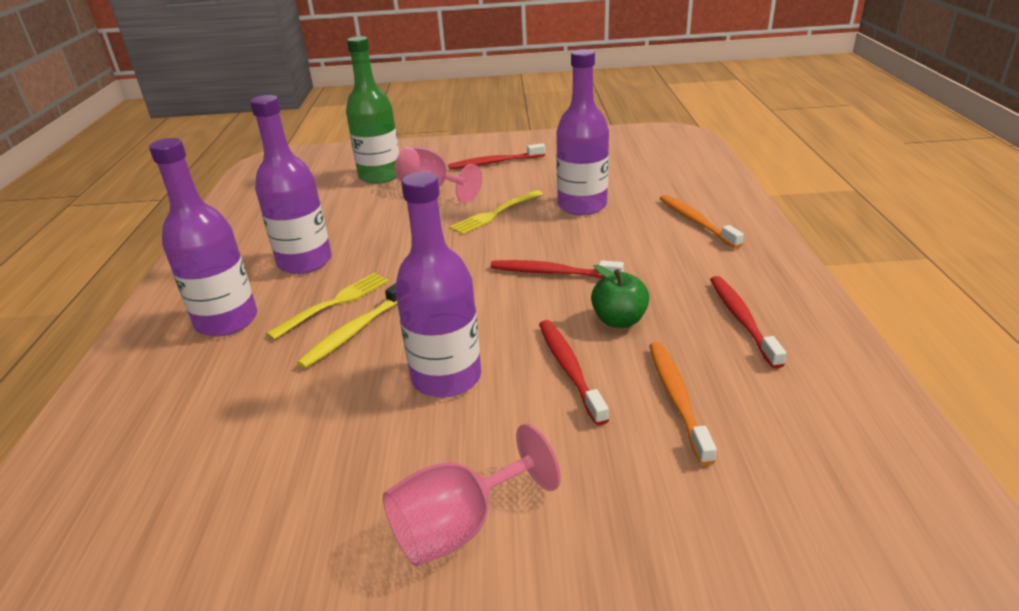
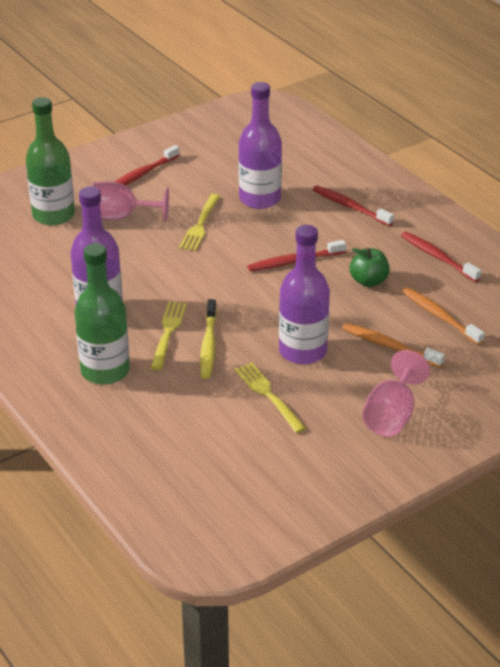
camera: 35 degrees left, 5 degrees up
(227, 321) = (105, 371): purple bottle -> green bottle
(341, 418) = (268, 395): none -> yellow fork
(569, 369) = (368, 321): red toothbrush -> red toothbrush (350, 206)
(696, 221) = (353, 190): orange toothbrush -> orange toothbrush (389, 346)

